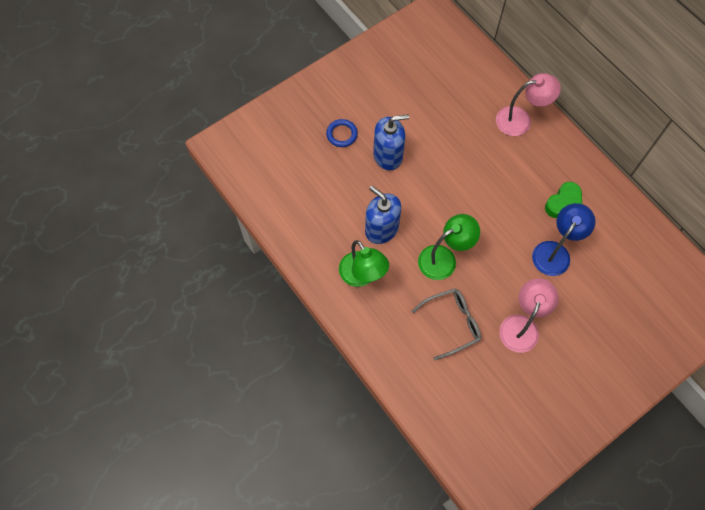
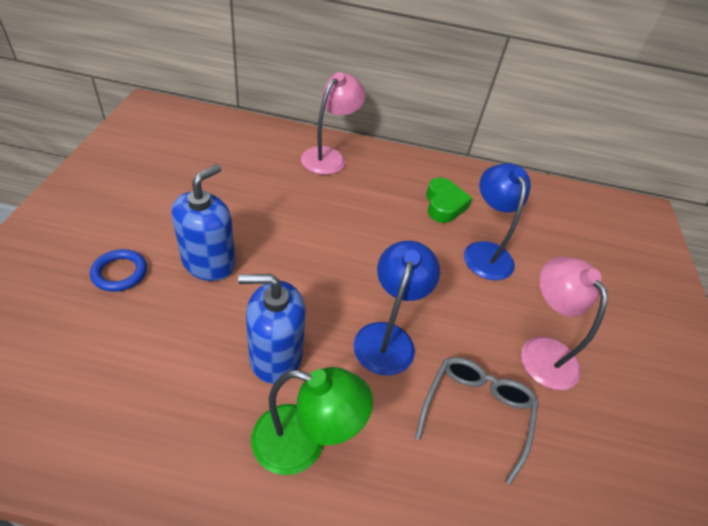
camera: 50 degrees left, 20 degrees down
(444, 258) = (387, 337): green lamp -> blue lamp

